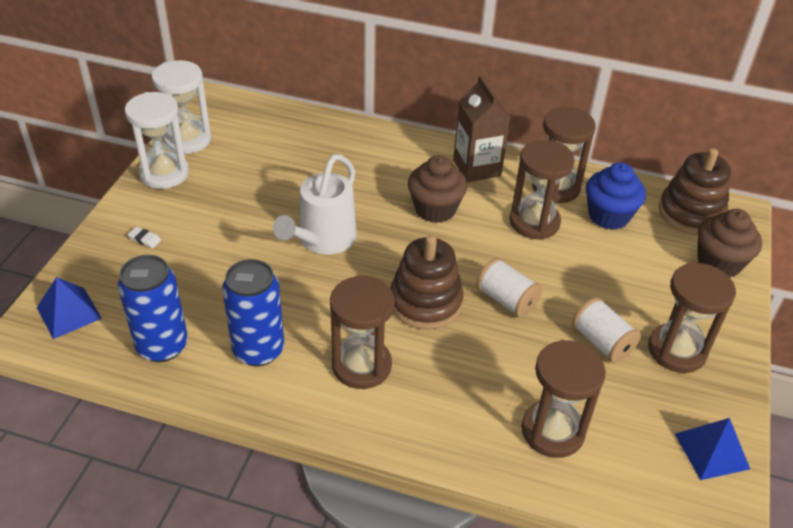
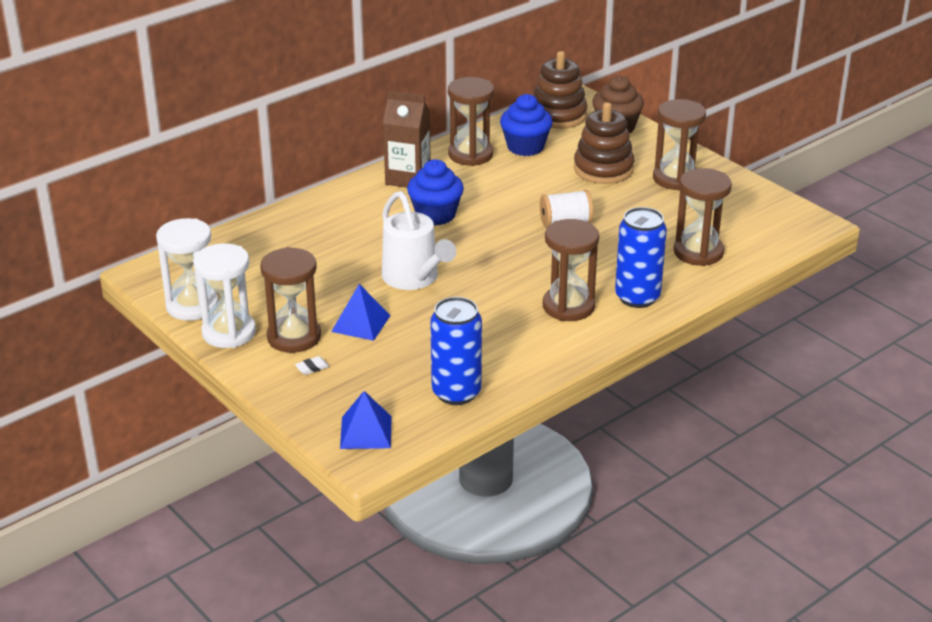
camera: 55 degrees left, 10 degrees down
(258, 350) = (507, 347): blue can -> blue can (637, 297)
(425, 302) = (533, 257): brown stacking toy -> brown stacking toy (603, 169)
(435, 209) = (435, 215): brown cupcake -> blue cupcake
(534, 222) = (498, 179): brown hourglass -> brown hourglass (294, 337)
(602, 342) = (642, 202): white spool -> none
(711, 451) = (763, 203): blue pyramid -> blue pyramid (361, 323)

